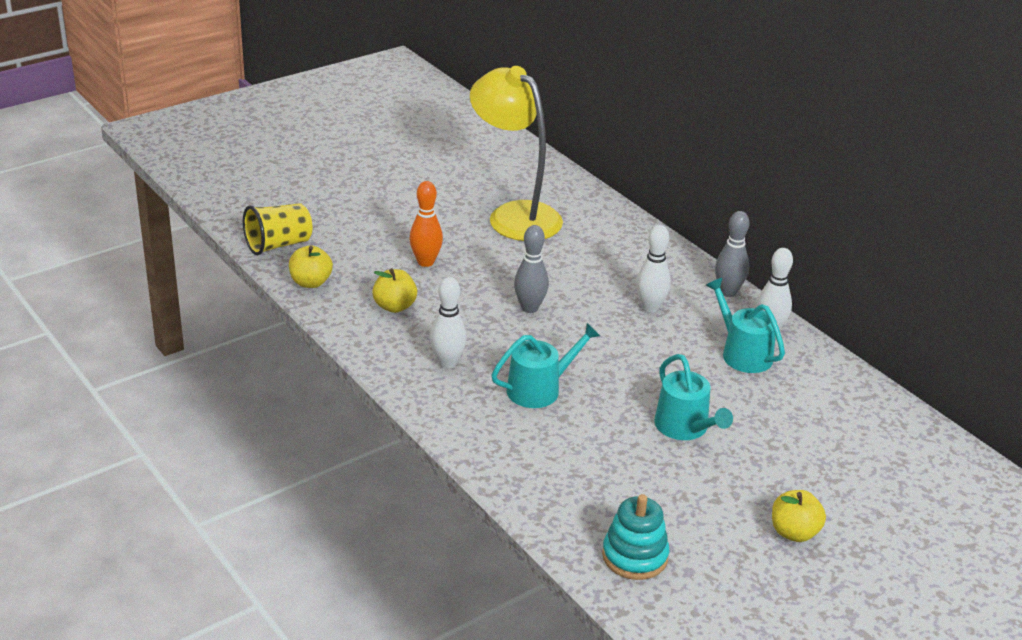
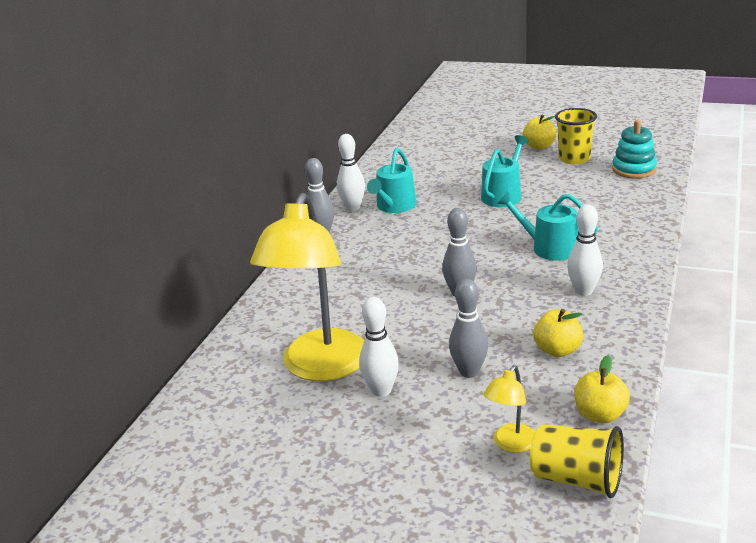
camera: 120 degrees left, 5 degrees down
(337, 241) = (511, 444): none -> yellow lamp
(425, 262) = (469, 372): orange bowling pin -> grey bowling pin
(650, 307) = (385, 252): white bowling pin -> white bowling pin (381, 390)
(722, 534) = (574, 159): none -> yellow cup

